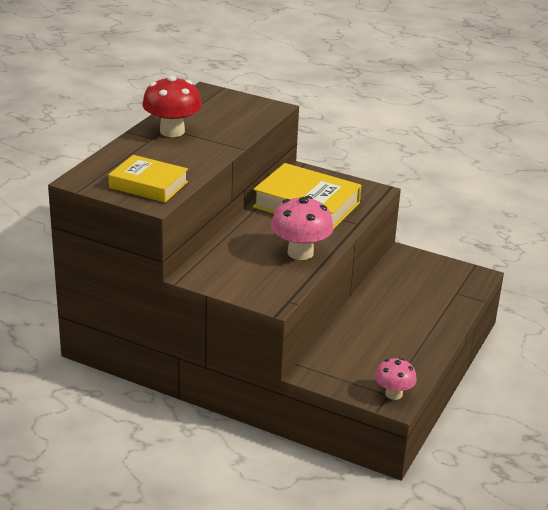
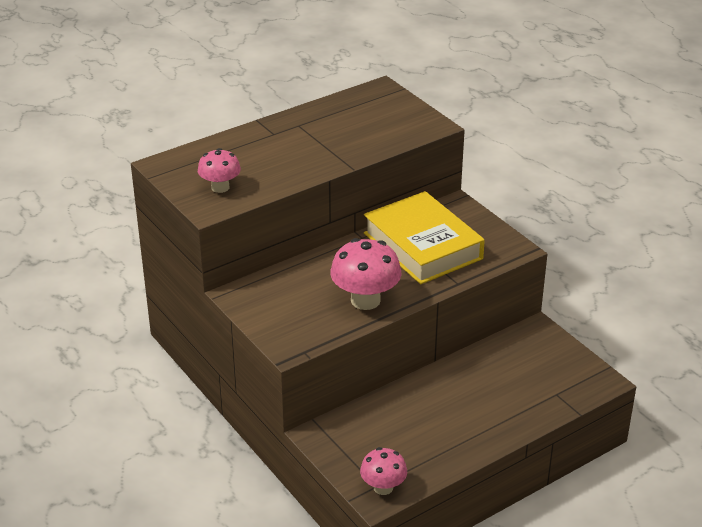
camera: 30 degrees right, 5 degrees up
(148, 185) = (220, 187): yellow book -> pink mushroom
(172, 131) = (300, 130): red mushroom -> none

